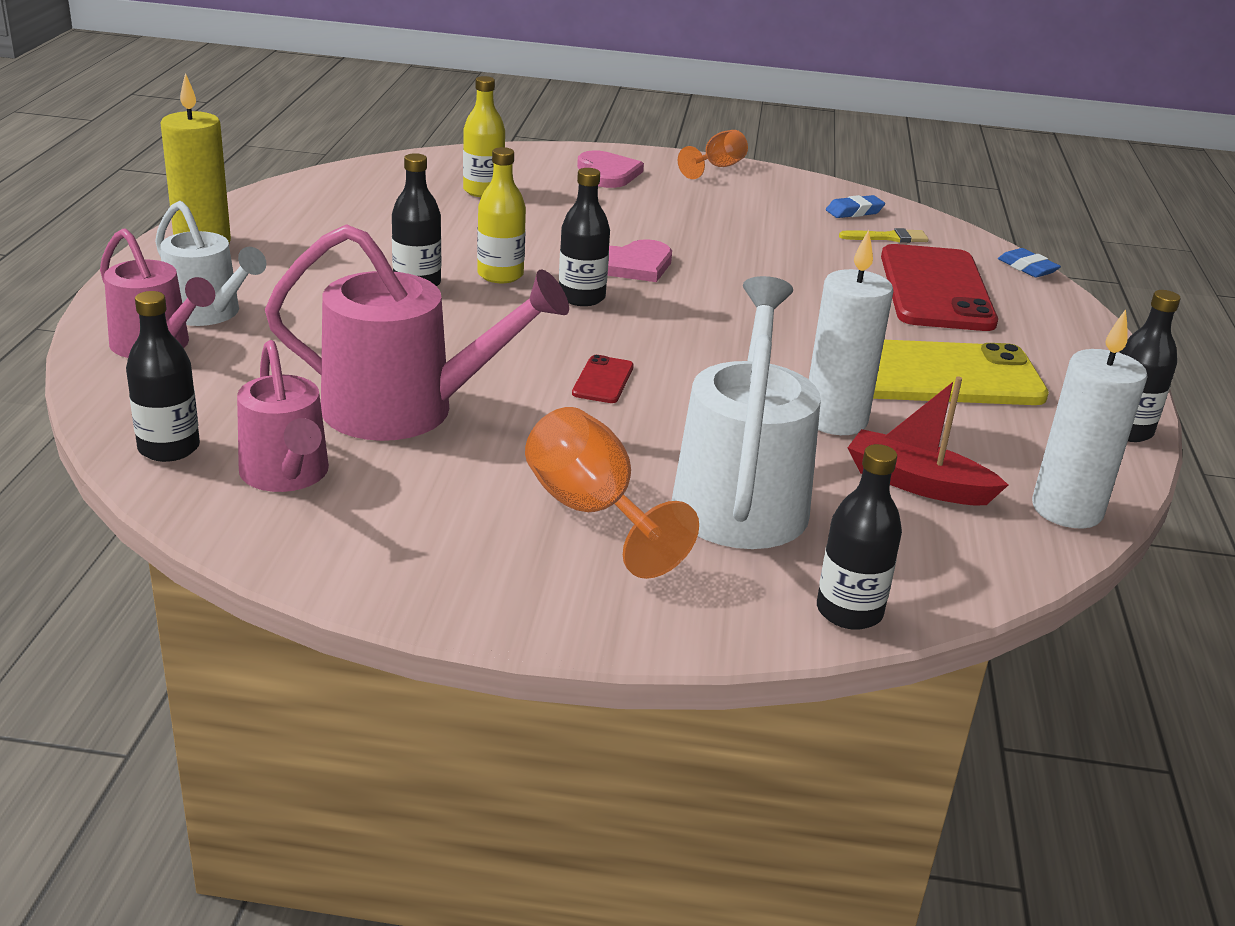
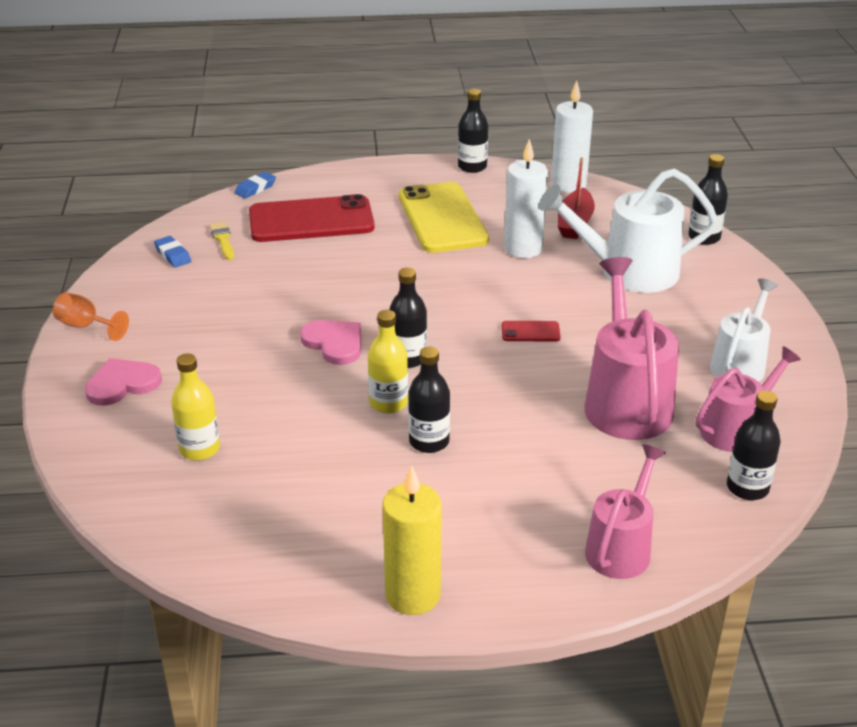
camera: 100 degrees left, 5 degrees up
(209, 313) = (550, 539): white watering can -> white watering can (740, 364)
(592, 512) = (682, 315): orange goblet -> none

